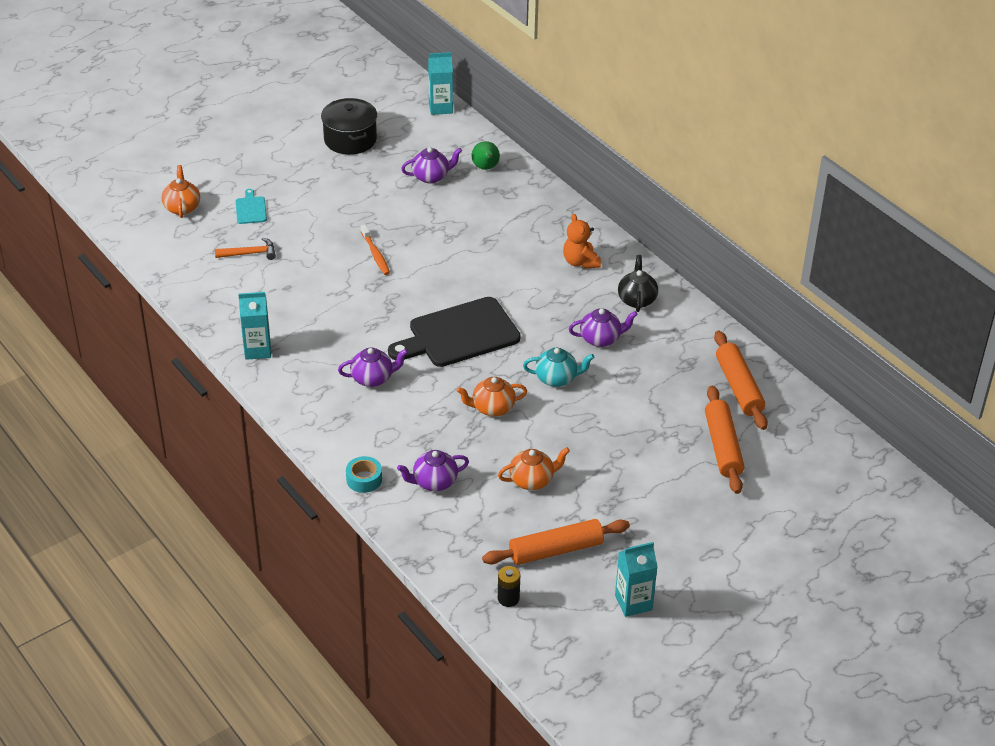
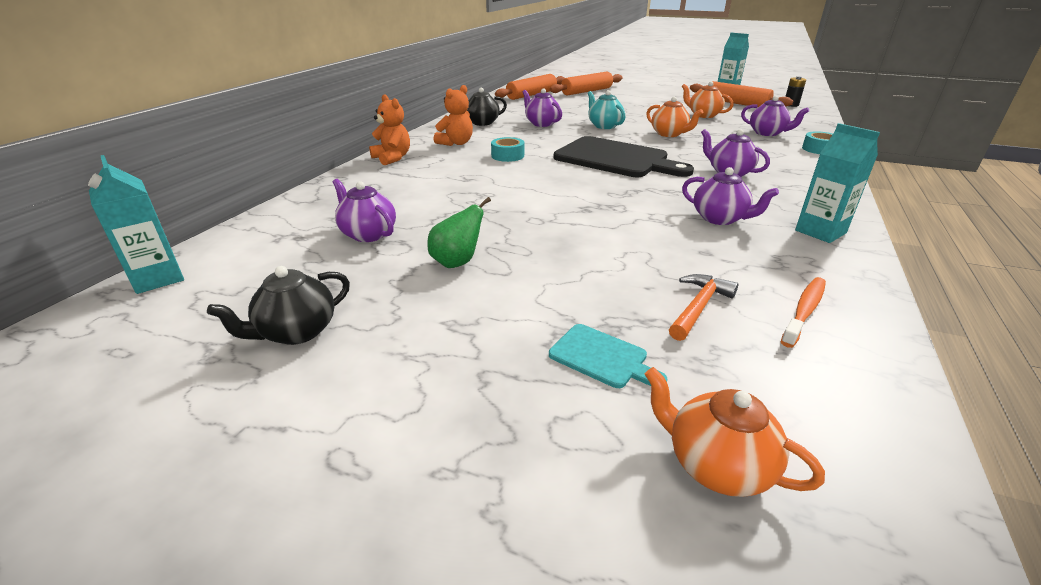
camera: 120 degrees left, 10 degrees down
(182, 207) = (716, 465): orange teapot -> orange teapot turned 75 degrees clockwise
(250, 253) = (698, 307): orange hammer -> orange hammer turned 75 degrees clockwise
(251, 209) = (602, 357): turquoise cutting board -> turquoise cutting board turned 105 degrees counterclockwise
(314, 320) = (720, 219): none -> purple teapot
(350, 139) = (296, 332): black pot -> black teapot
(375, 254) = (565, 221): orange toothbrush -> orange toothbrush (804, 311)
(486, 168) = (324, 209): green pear -> green pear (457, 262)
(520, 278) = (507, 156): none -> turquoise tape
(567, 217) = (392, 158): none -> orange teddy bear

